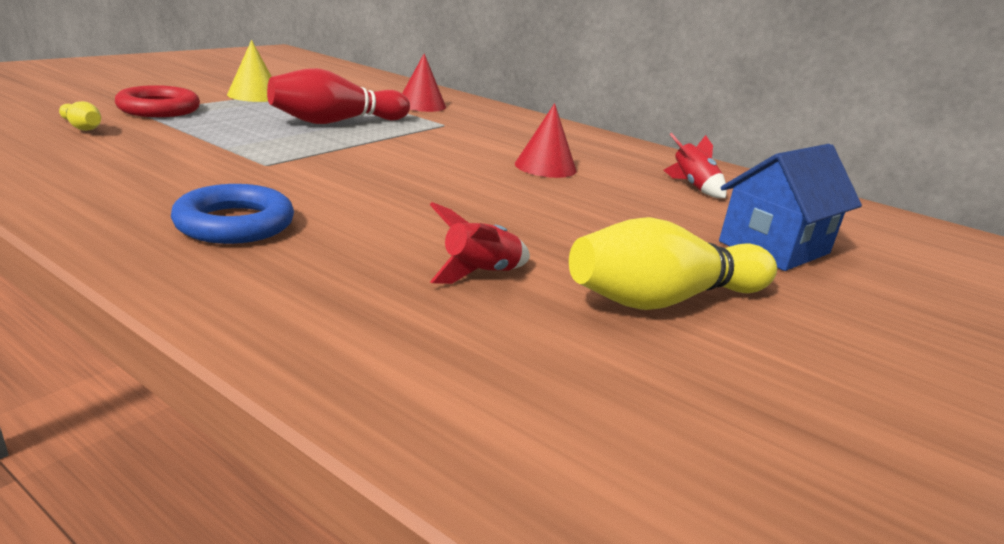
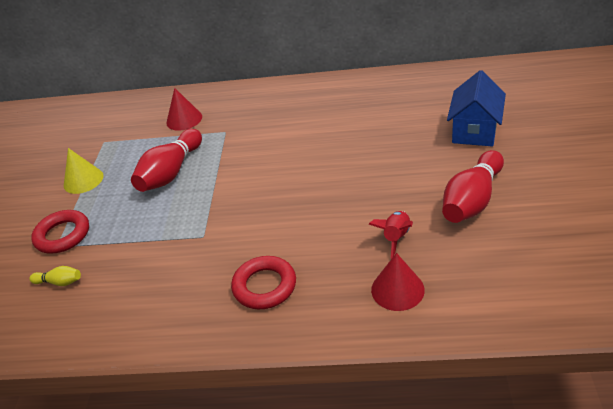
camera: 25 degrees left, 15 degrees up
(235, 224) = (264, 286): blue ring -> red ring
(545, 167) = (322, 136): red cone -> red cone (397, 289)
(664, 300) = (472, 200): yellow bowling pin -> red bowling pin
(693, 187) = (400, 103): red rocket -> none

